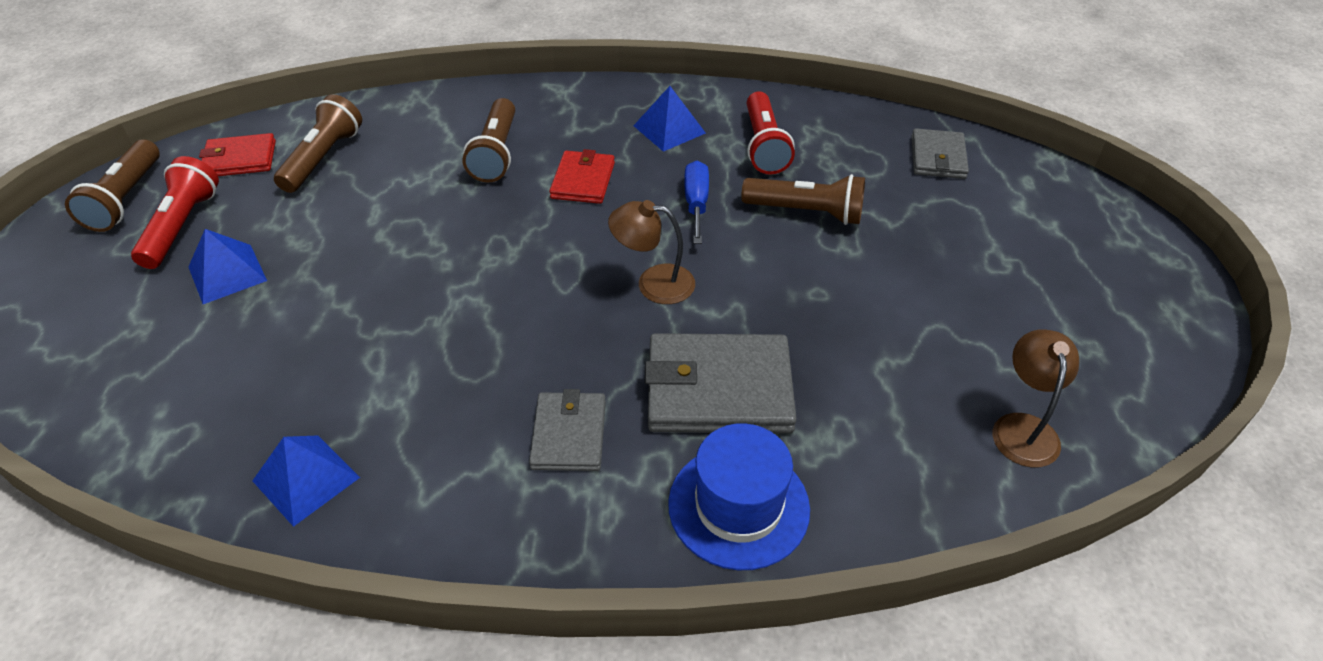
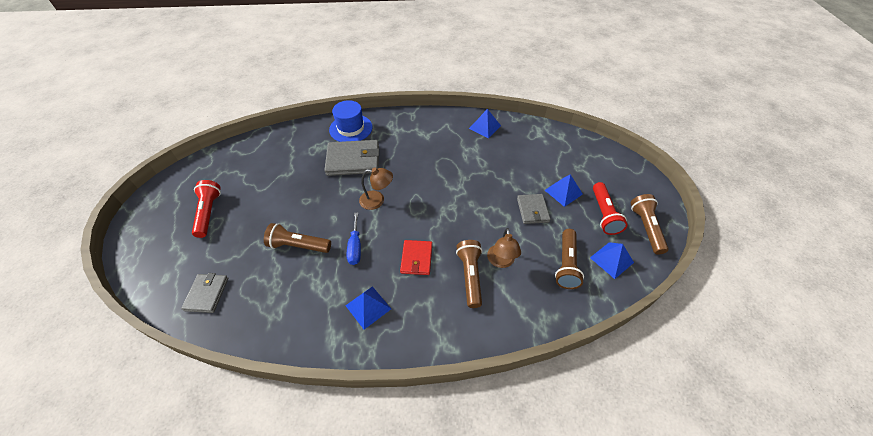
camera: 175 degrees right, 5 degrees up
(240, 159) = (611, 260): red wallet -> blue pyramid
(569, 434) = (405, 143): grey wallet -> grey wallet (532, 210)
(764, 146) = (310, 296): red flashlight -> red flashlight (209, 213)
(1023, 428) = (248, 155): brown lamp -> brown lamp (501, 261)

